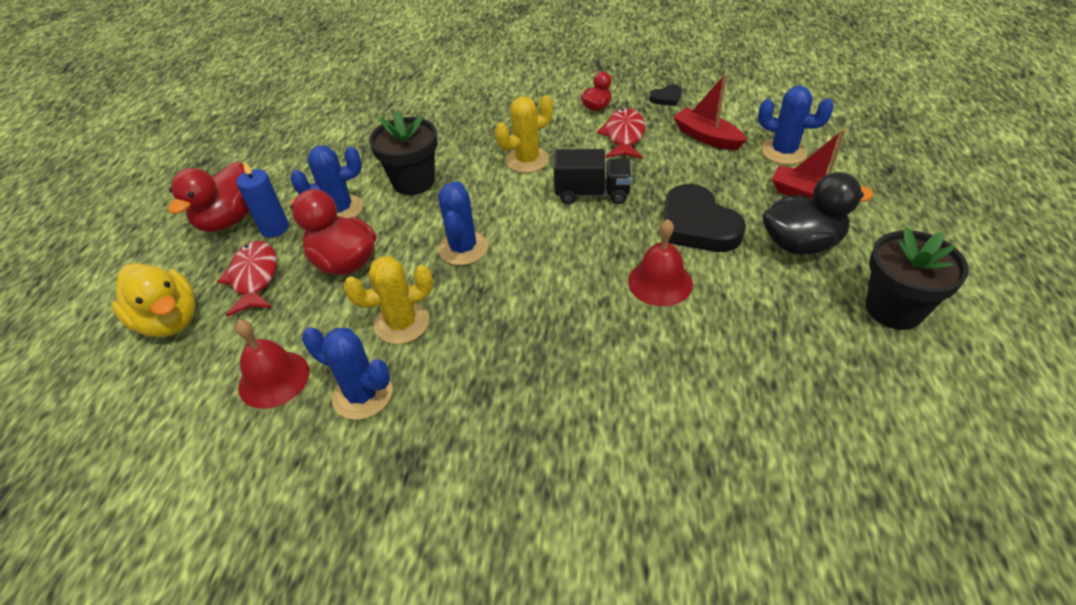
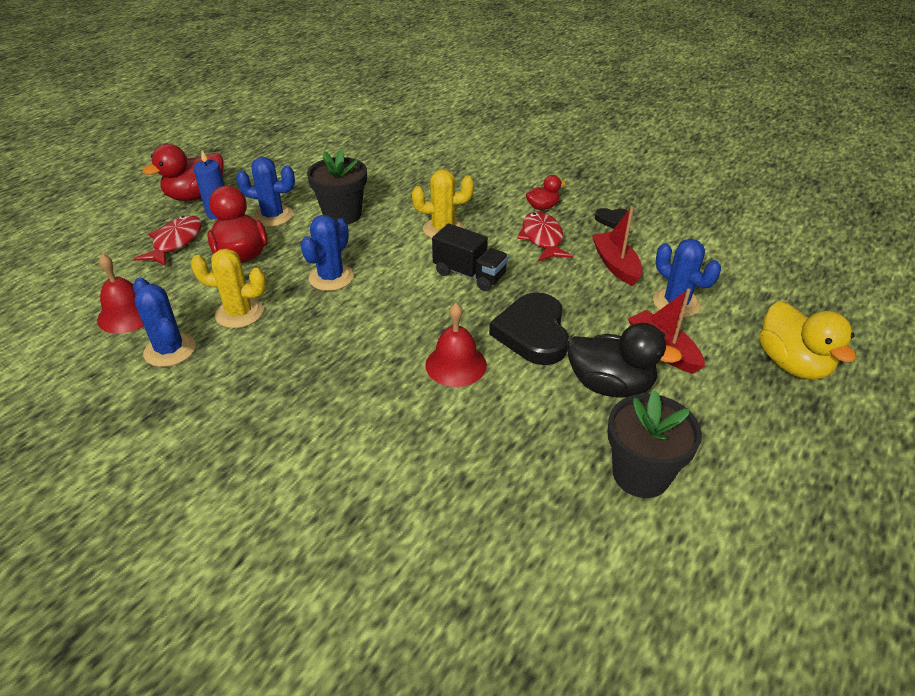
camera: 25 degrees right, 5 degrees down
(170, 321) = (101, 249): yellow duck -> yellow duck (792, 364)
(624, 136) = (542, 238): red fish -> red fish turned 45 degrees counterclockwise

